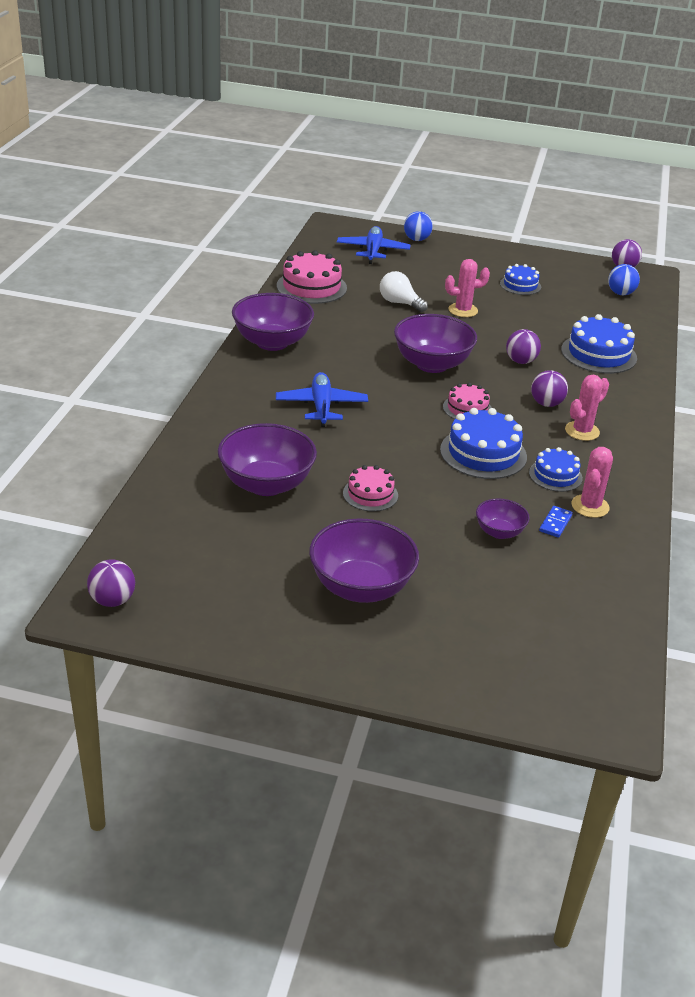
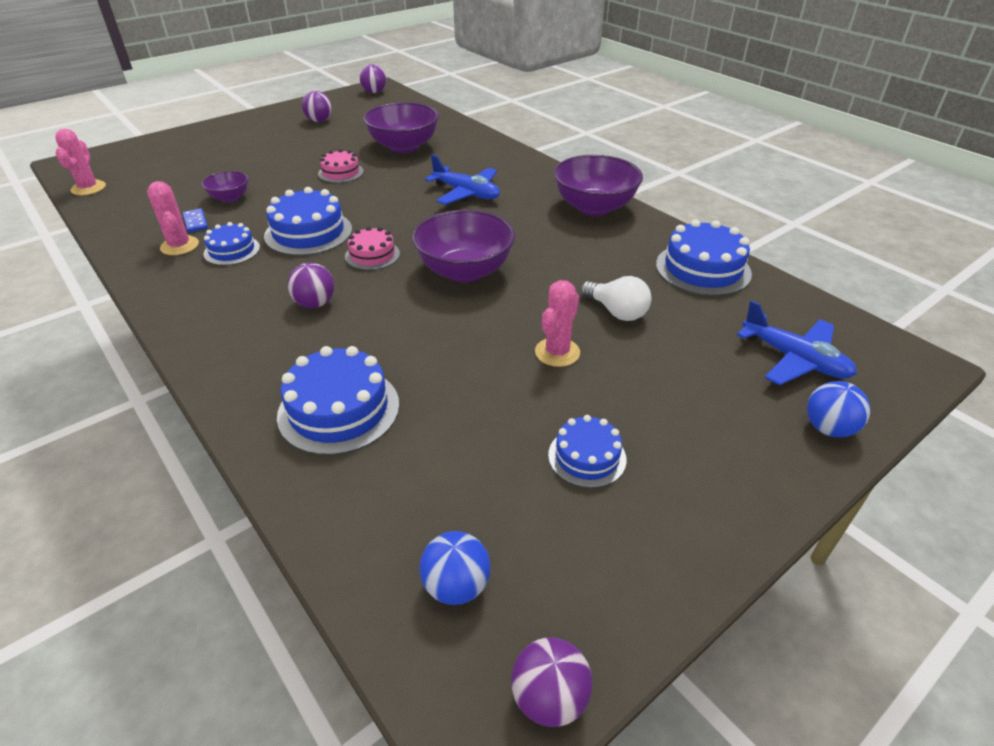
camera: 130 degrees right, 5 degrees up
(311, 287) = (703, 269): pink cake -> blue cake
(361, 587) = (274, 142): purple bowl -> none
(399, 303) = (616, 312): white light bulb -> white light bulb turned 60 degrees clockwise
(520, 361) = (402, 332): purple ball -> purple ball (319, 121)
(582, 431) = (250, 299): pink cactus -> pink cactus (88, 188)

